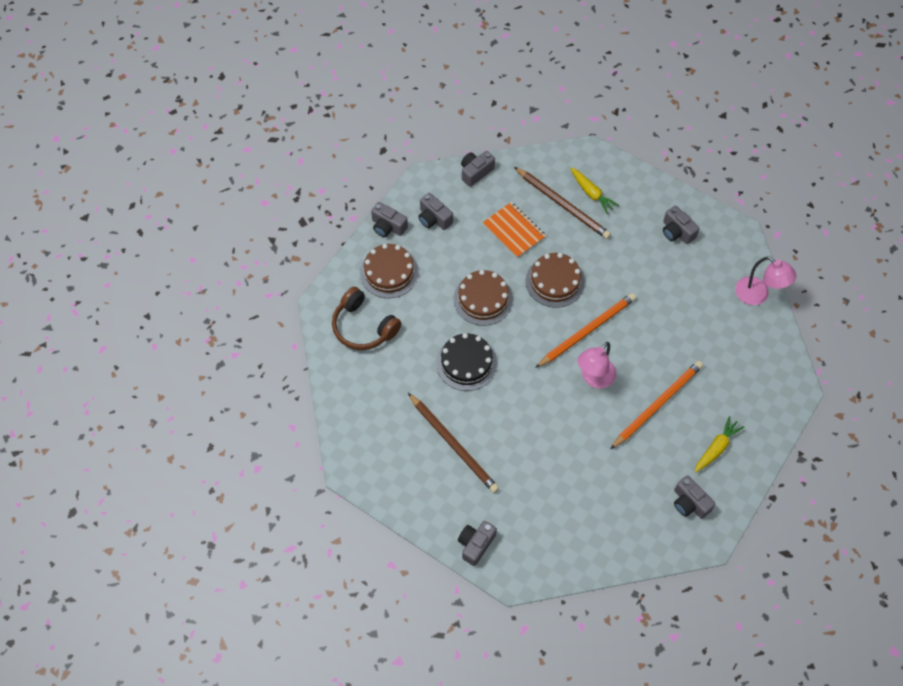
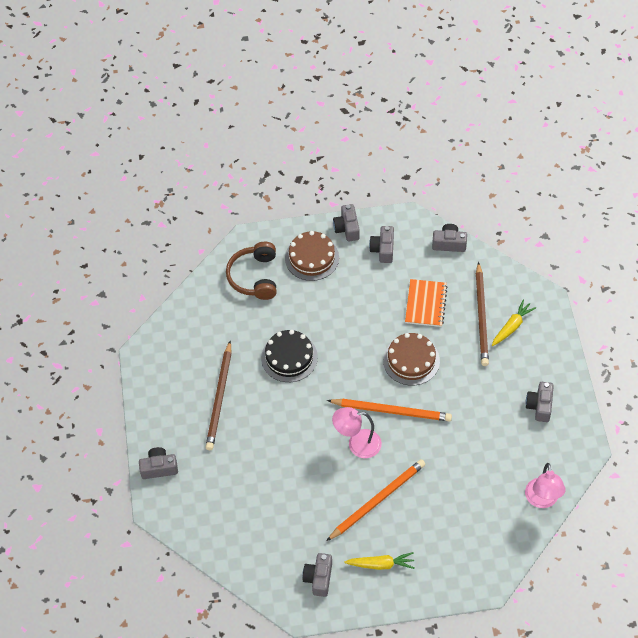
camera: 50 degrees right, 5 degrees down
(483, 299) = (350, 328): brown cake -> none
(591, 193) = (512, 327): yellow carrot -> yellow carrot turned 150 degrees counterclockwise
(657, 404) = (377, 500): orange pencil -> orange pencil turned 45 degrees counterclockwise

